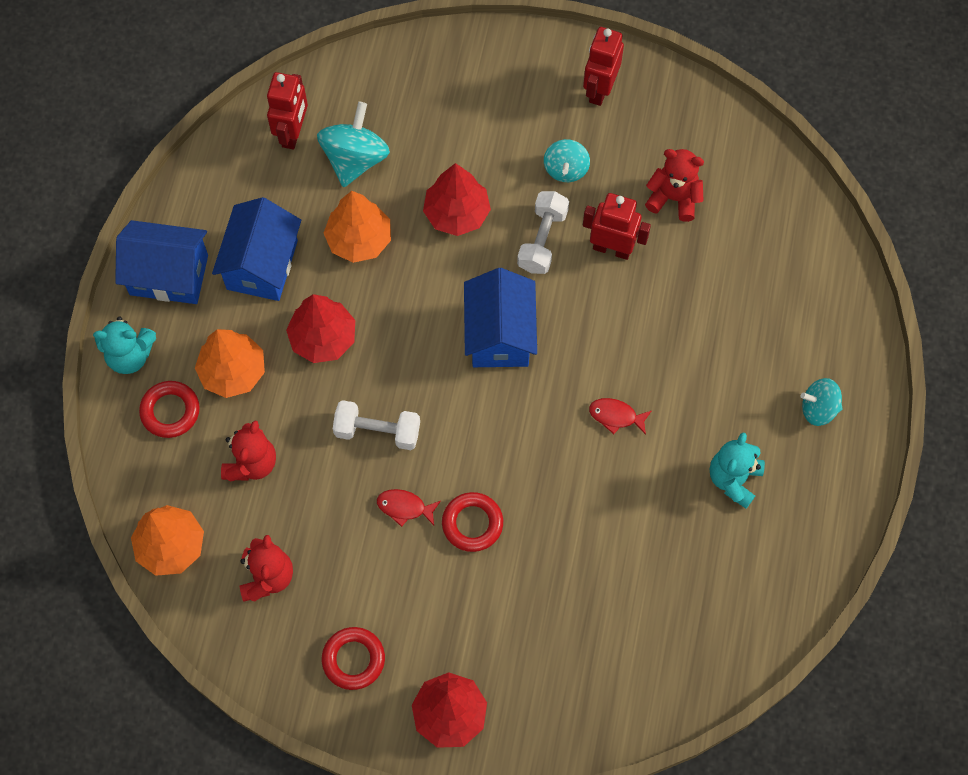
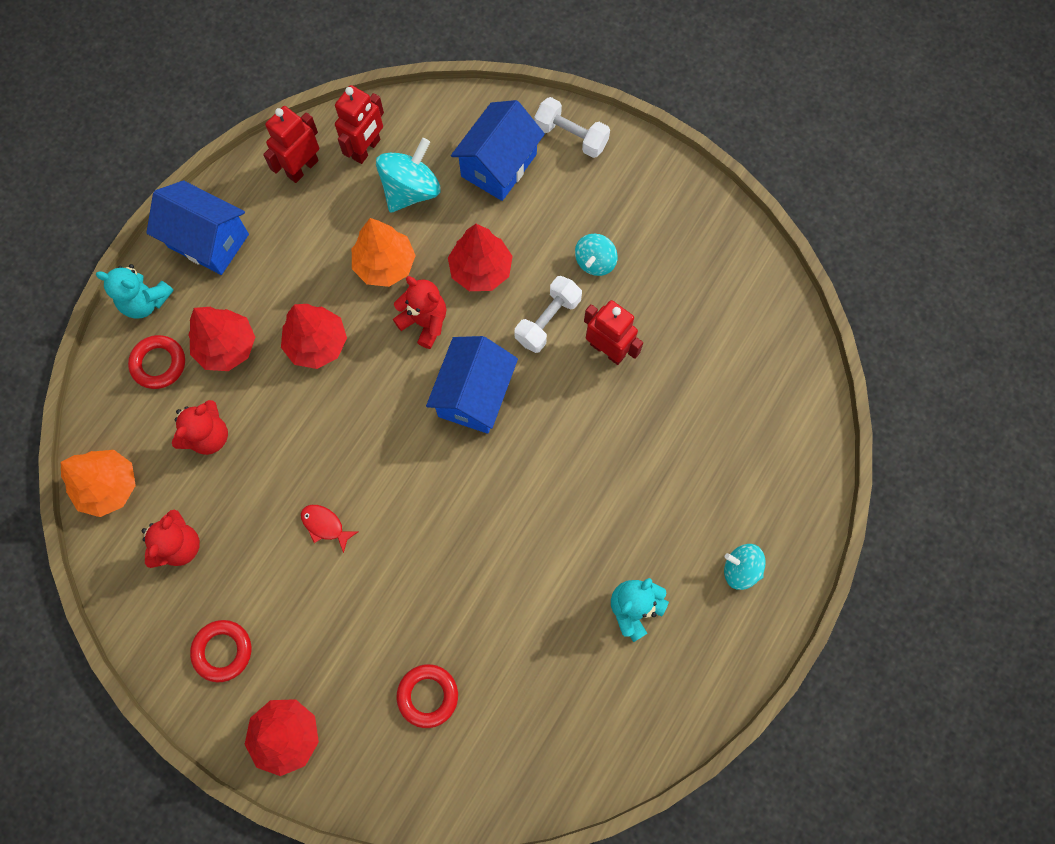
camera: 20 degrees right, 5 degrees up
(233, 372) = (227, 347): orange tree -> red tree
(262, 265) = (291, 258): blue house -> blue house (498, 165)
(377, 431) = (330, 446): white dumbbell -> white dumbbell (571, 136)
(472, 523) = (379, 563): red ring -> red ring (428, 696)
(599, 89) = (654, 198): red robot -> red robot (302, 168)
(616, 416) = (549, 508): red fish -> none
(674, 198) = (683, 322): red teddy bear -> red teddy bear (424, 322)

